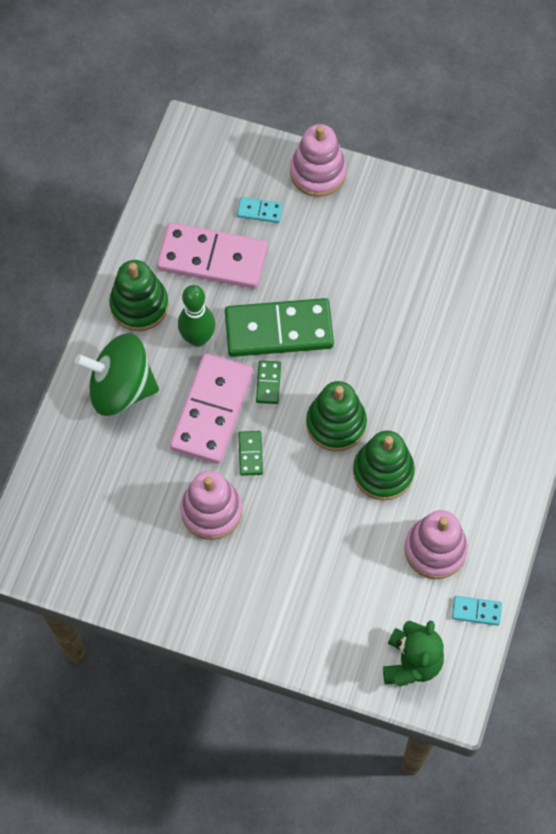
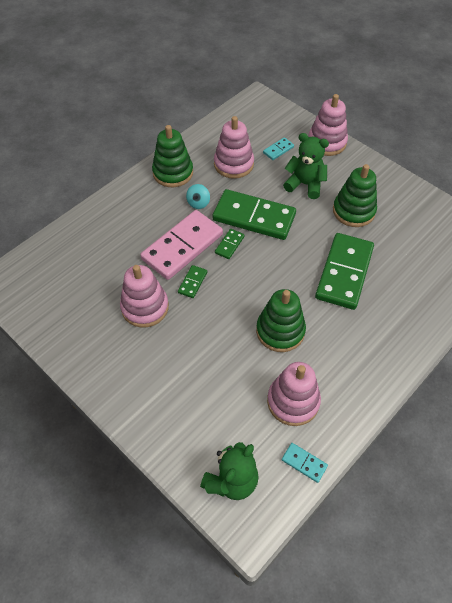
camera: 25 degrees right, 10 degrees down
(121, 388) = (132, 213): green spinning top -> none
(198, 338) = (198, 203): green bowling pin -> turquoise spinning top
(212, 258) = (233, 164): pink domino -> pink stacking toy
(259, 211) = (278, 150): turquoise domino -> turquoise domino turned 75 degrees counterclockwise
(319, 253) = (305, 184): none -> green teddy bear
(336, 424) = (262, 287): green stacking toy -> green stacking toy (353, 211)
(423, 363) = (344, 273): none -> green domino

